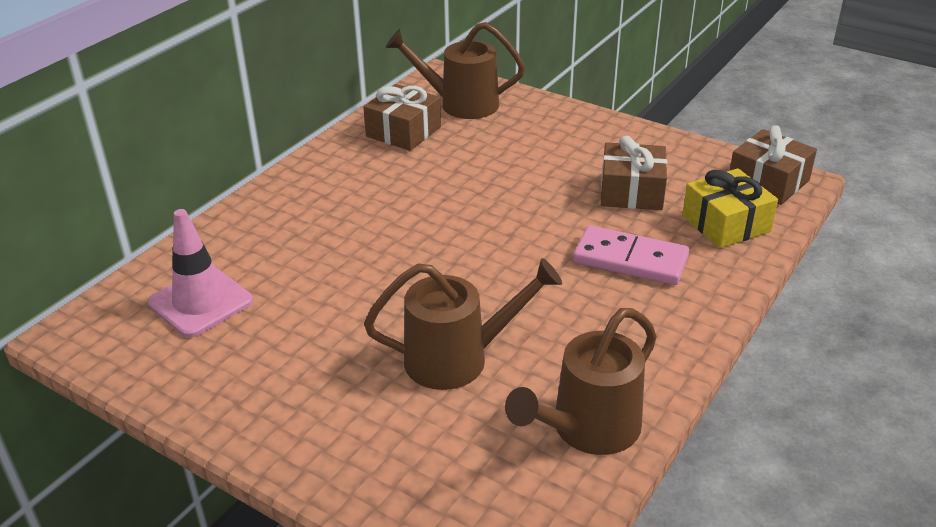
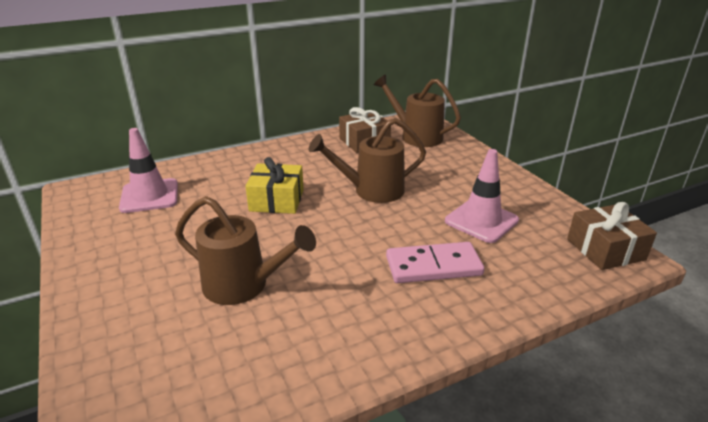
camera: 30 degrees right, 5 degrees down
(587, 430) = (271, 377): brown watering can -> brown watering can (371, 191)
(630, 259) = (433, 266): pink domino -> pink domino turned 60 degrees counterclockwise
(631, 191) = (481, 221): brown gift -> pink traffic cone
(726, 224) = (538, 267): yellow gift -> yellow gift (277, 200)

